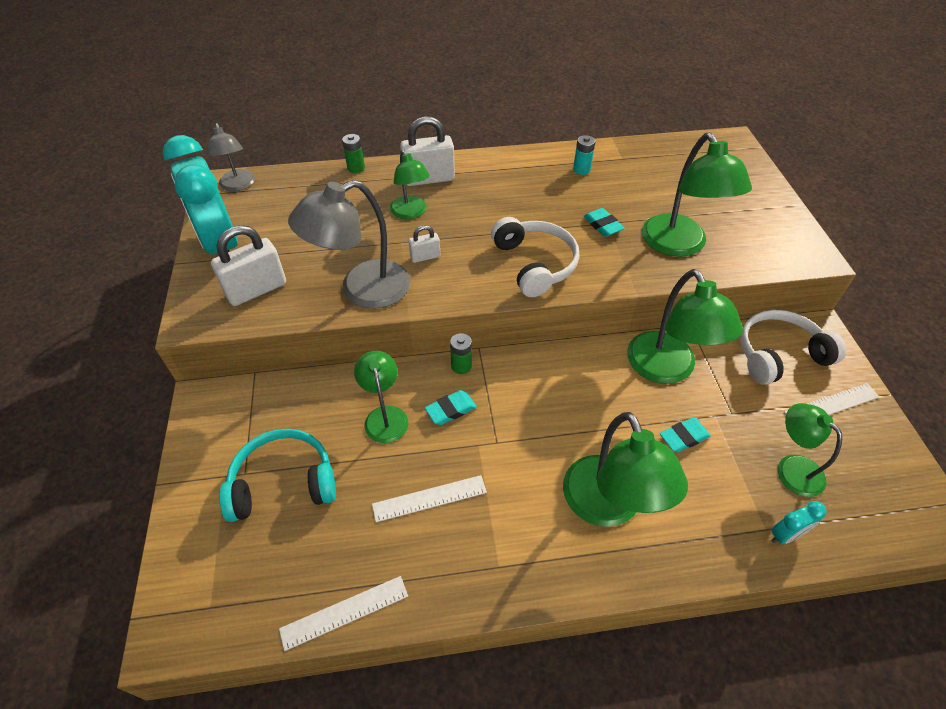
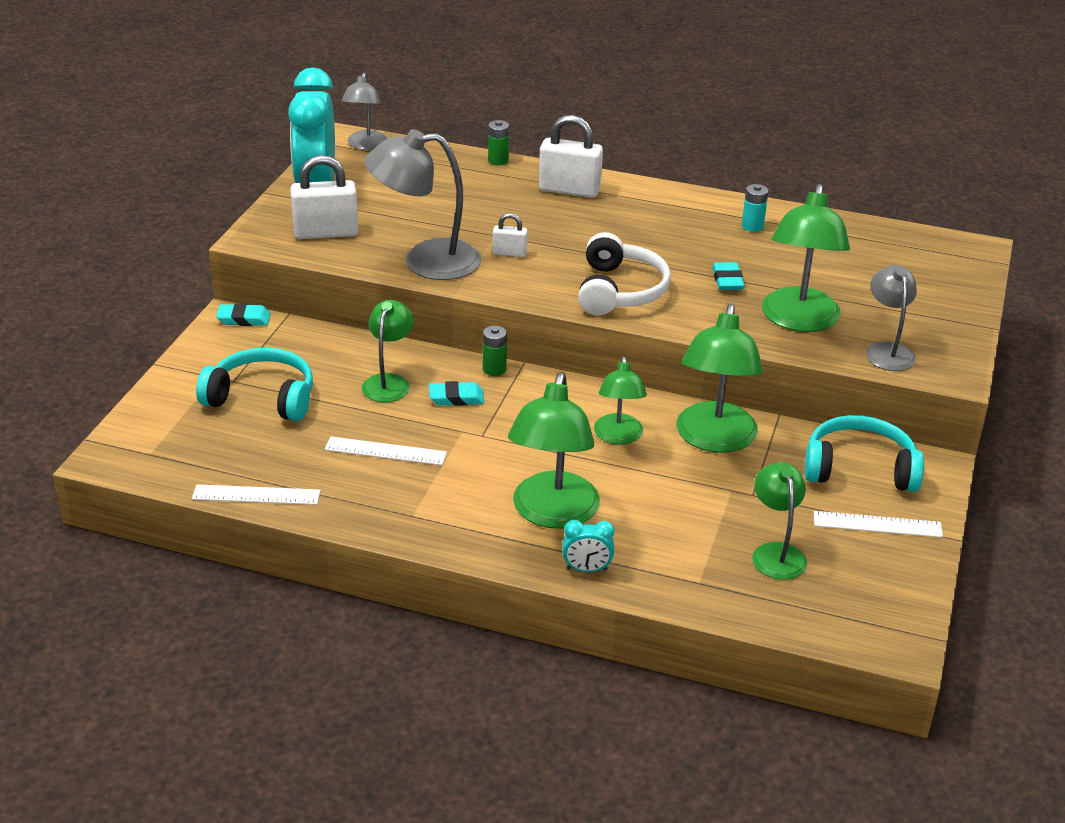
camera: 25 degrees right, 15 degrees down
(411, 212) = (525, 214): green lamp -> green lamp (618, 436)
(683, 437) = (680, 493): turquoise eraser -> turquoise eraser (244, 319)
(757, 251) = (887, 350): none -> grey lamp
(779, 354) = (859, 468): white headphones -> turquoise headphones
(785, 535) = (715, 593): turquoise clock -> turquoise clock (586, 569)

